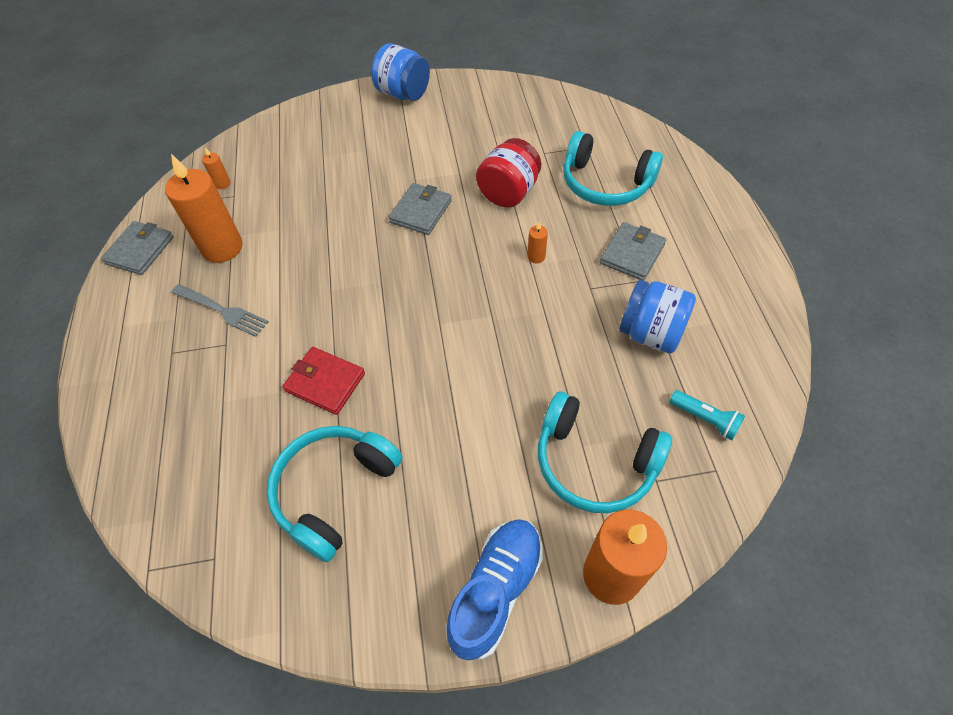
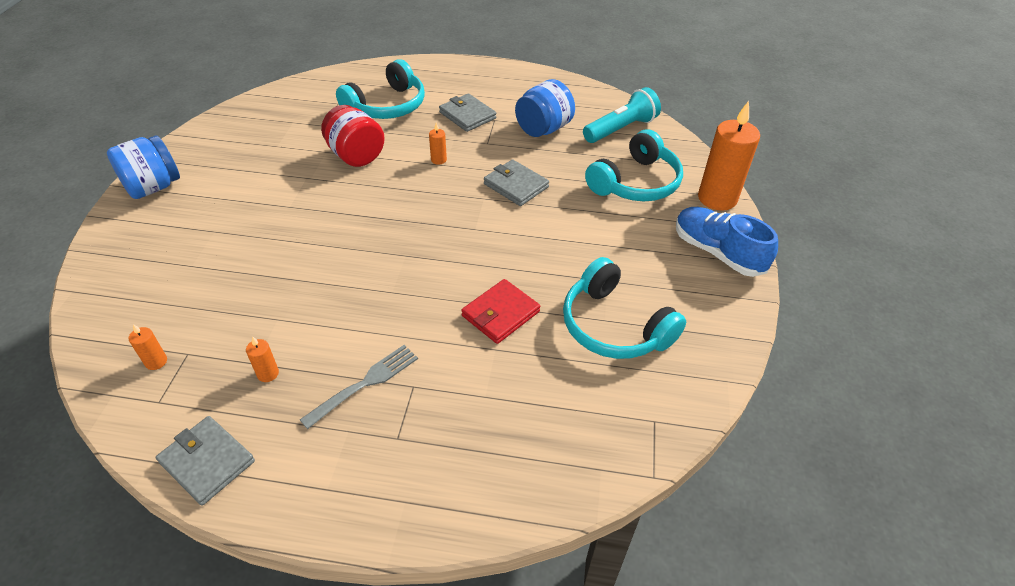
camera: 75 degrees left, 10 degrees down
(222, 248) = (268, 374): orange candle -> orange candle, size x0.42
(421, 211) = (336, 211): grey wallet -> grey wallet (516, 185)
(705, 419) = (621, 129): turquoise flashlight -> turquoise flashlight, size x1.68

